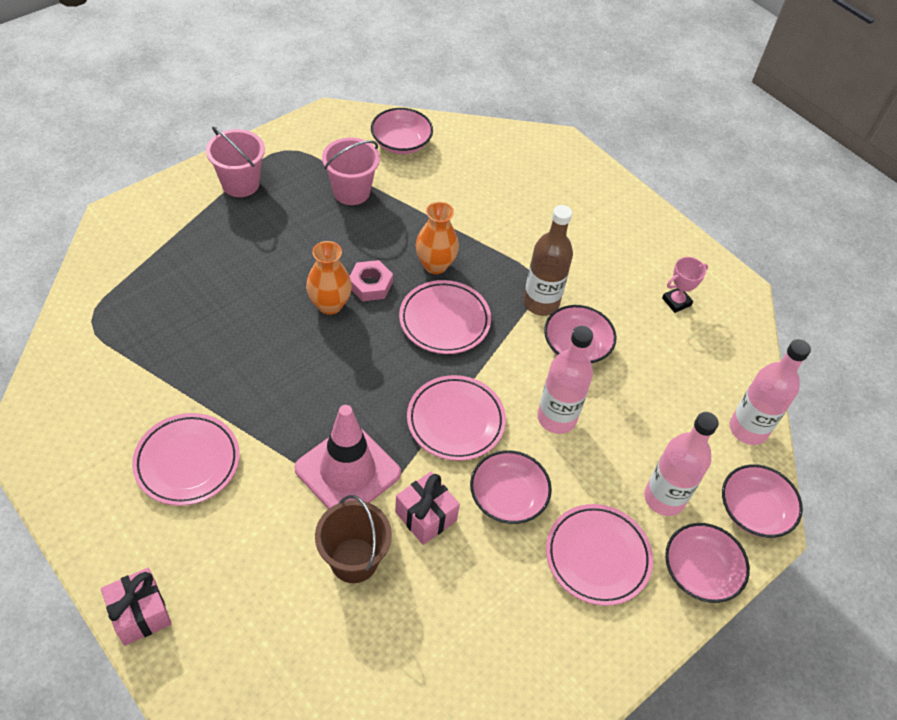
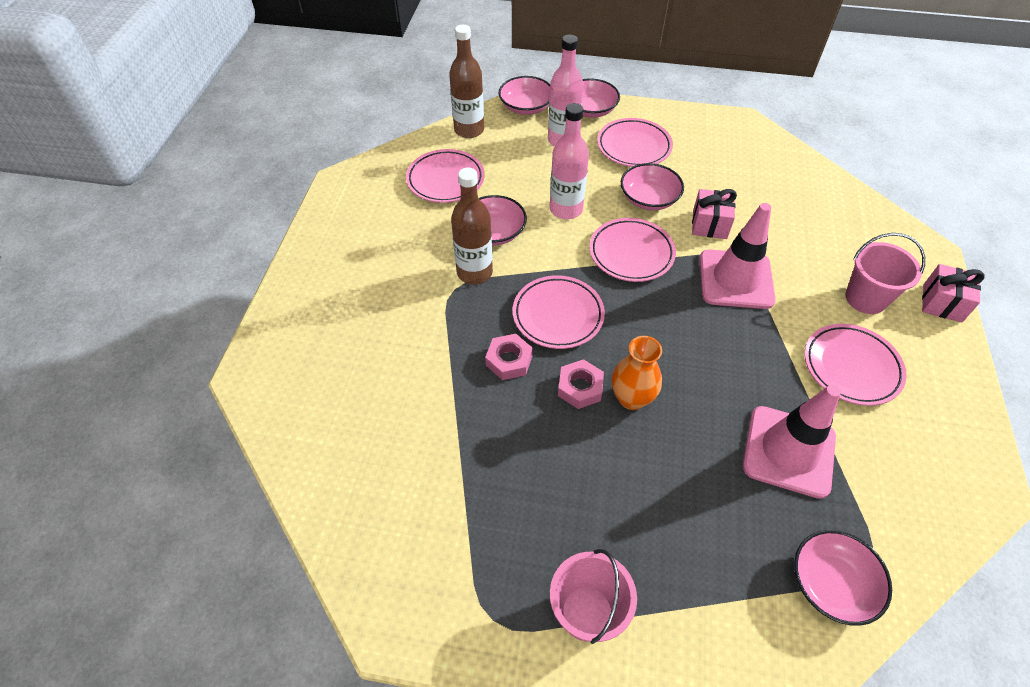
camera: 125 degrees left, 0 degrees up
(191, 352) = (788, 451): none -> pink traffic cone
(351, 191) = (489, 495): pink bucket -> pink bucket (865, 298)
(354, 560) = (777, 236): brown bucket -> none
(401, 143) = (372, 511): pink bowl -> pink bowl (831, 584)
(435, 265) = (509, 360): orange vase -> pink nut
(676, 302) = (390, 205): pink trophy -> none
(679, 359) = (445, 180): none -> pink plate
(748, 429) = (469, 130): pink bottle -> brown bottle

